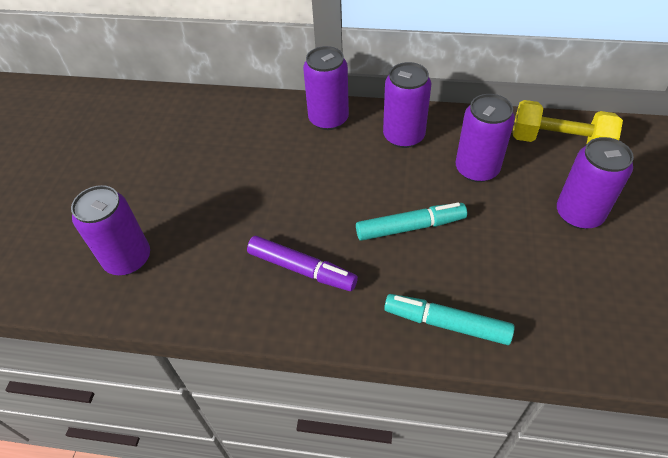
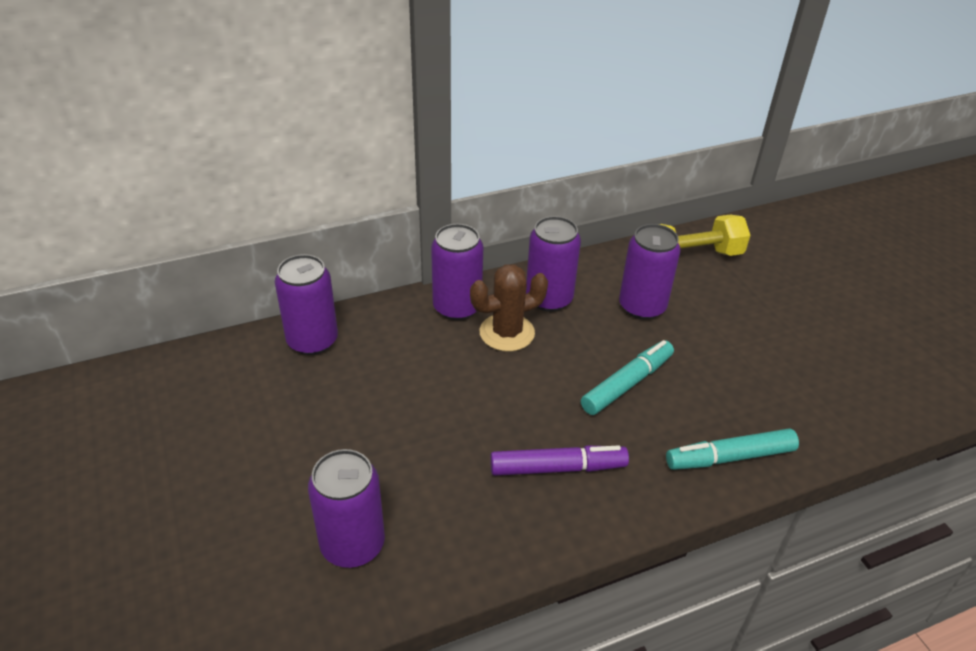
camera: 35 degrees left, 10 degrees down
(349, 151) = (507, 333): none -> brown cactus
(579, 214) = (757, 315): purple can -> purple can (312, 341)

